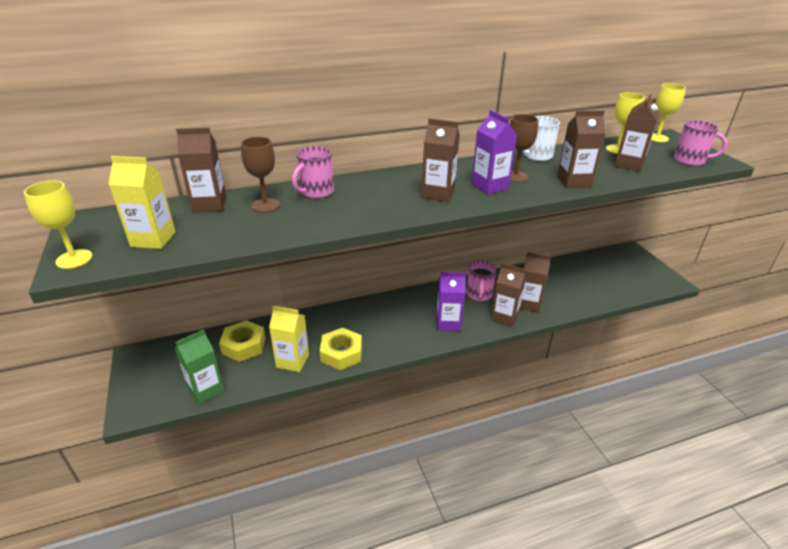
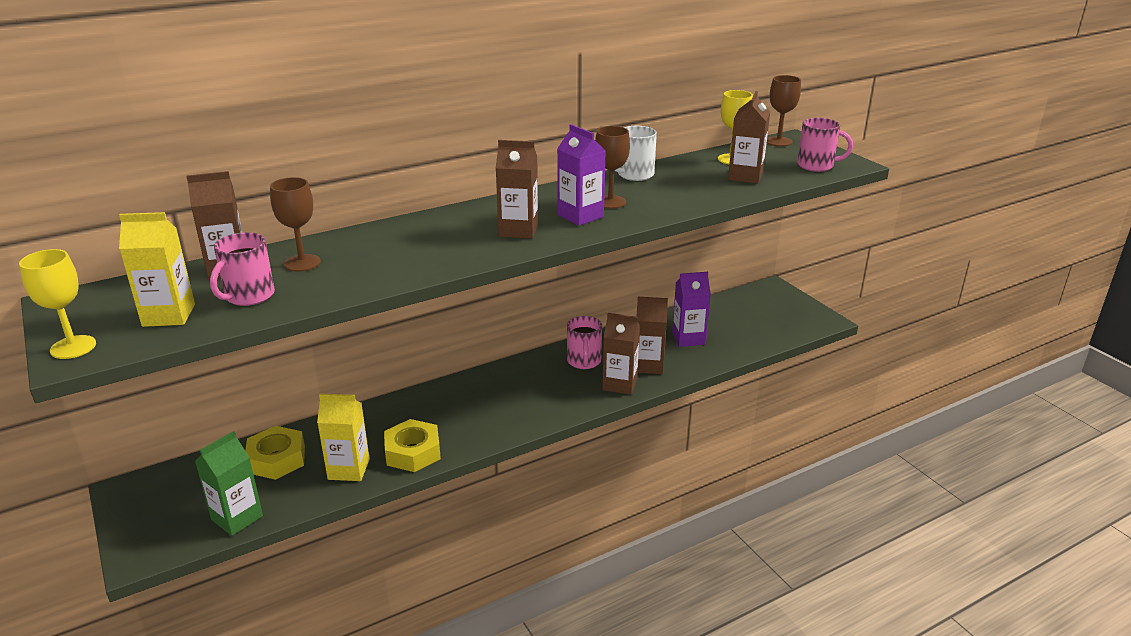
camera: 10 degrees left, 5 degrees down
(316, 192) = (363, 241): pink mug -> pink mug (248, 296)
(448, 323) = (548, 400): purple carton -> purple carton (688, 338)
(573, 181) = (681, 202): brown carton -> none
(657, 138) = (778, 141): yellow goblet -> brown goblet

